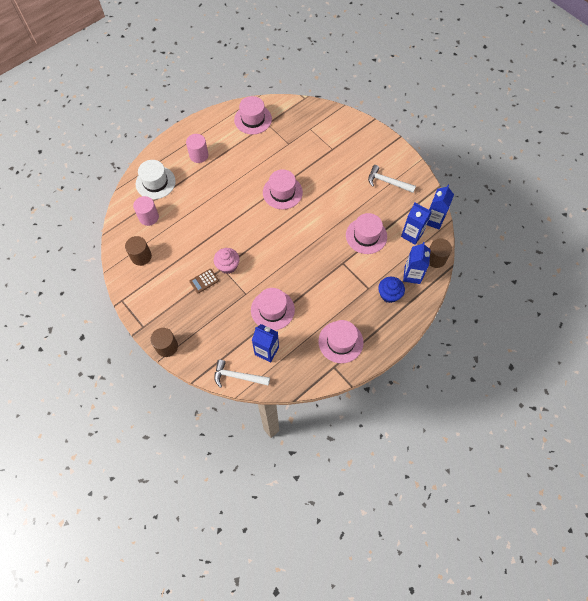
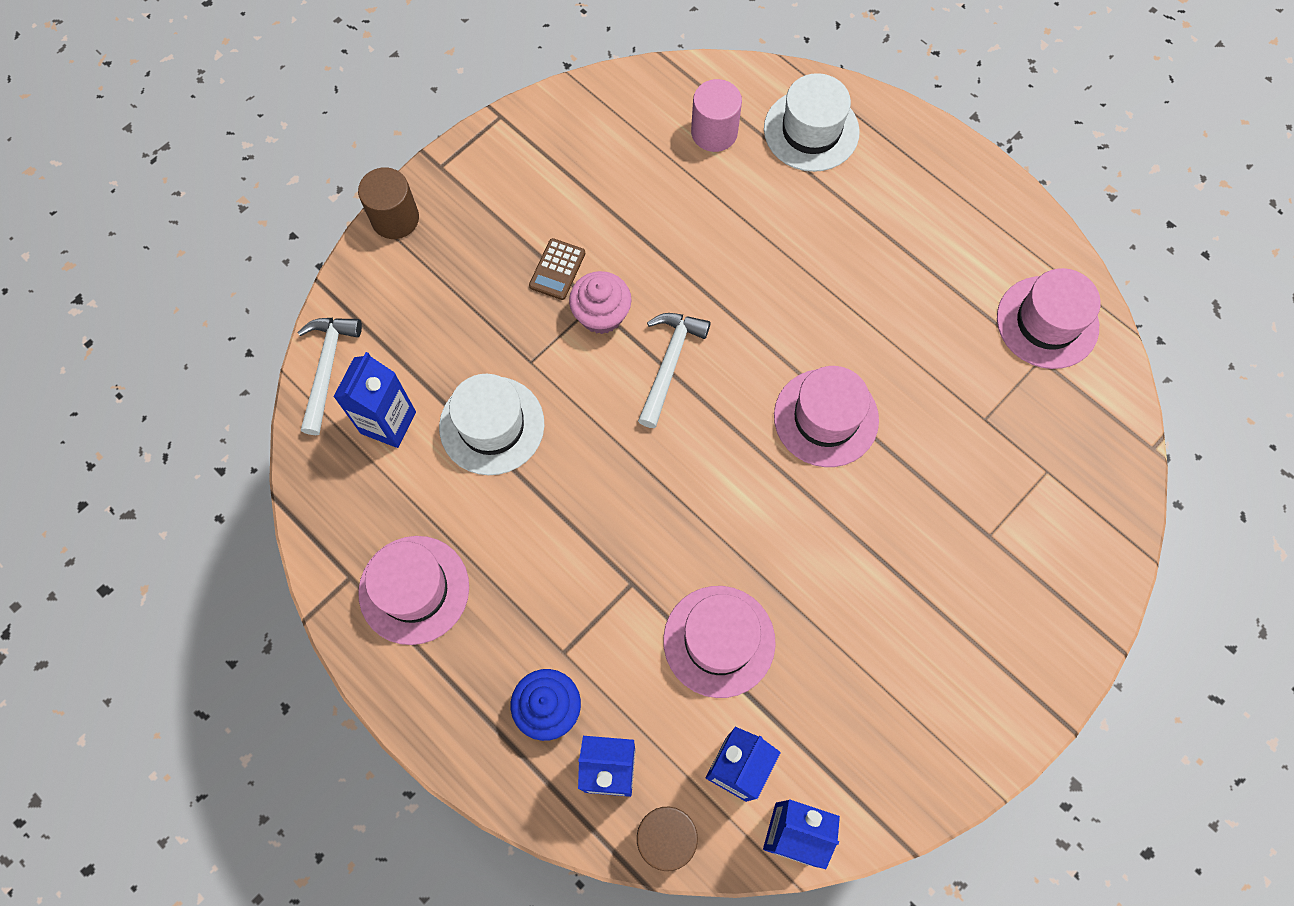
camera: 85 degrees right, 5 degrees up
(141, 256) = (610, 134): brown cylinder -> none
(199, 155) = (906, 211): pink cylinder -> none
(204, 281) = (557, 269): brown calculator -> brown calculator turned 120 degrees counterclockwise
(272, 310) = (492, 425): pink hat -> white hat
(388, 182) = (902, 696): white hammer -> white hammer (669, 364)

